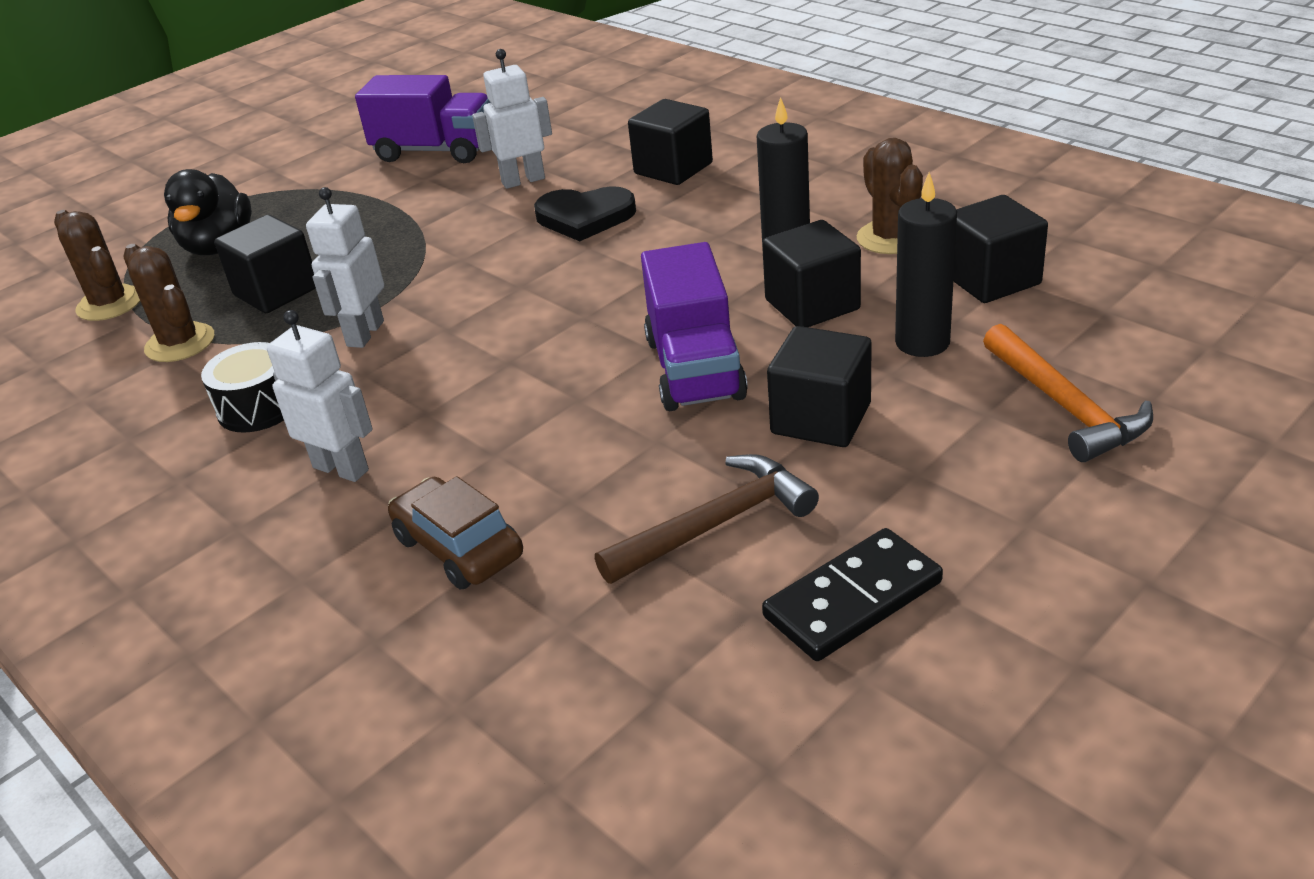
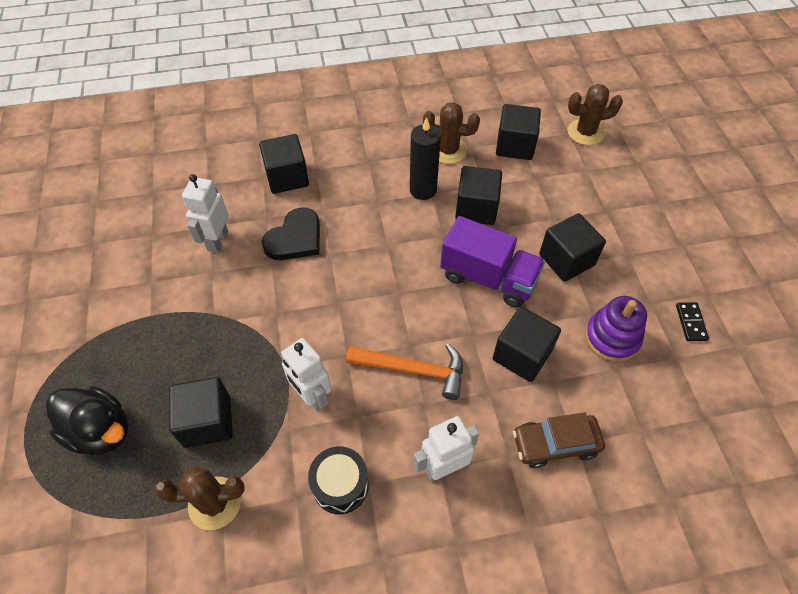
camera: 60 degrees left, 20 degrees up
(110, 304) = (106, 531): brown cactus -> brown cactus (585, 132)
(435, 151) = (120, 259): purple truck -> none
(587, 454) = (522, 355): none -> black cube
(715, 524) = (612, 338): brown hammer -> purple stacking toy
(852, 599) = (690, 322): black domino -> black domino, size x0.55
(922, 342) = (540, 195): black candle -> none
(1065, 406) = (621, 187): orange hammer -> orange hammer (413, 370)

